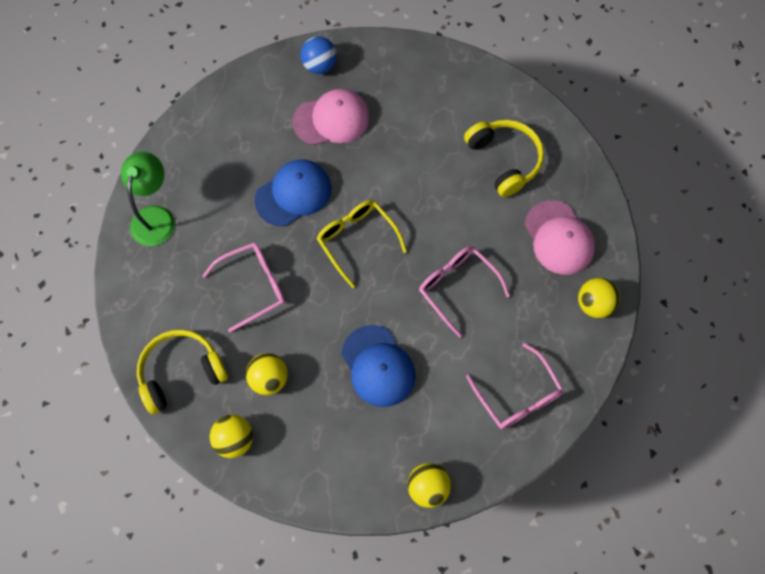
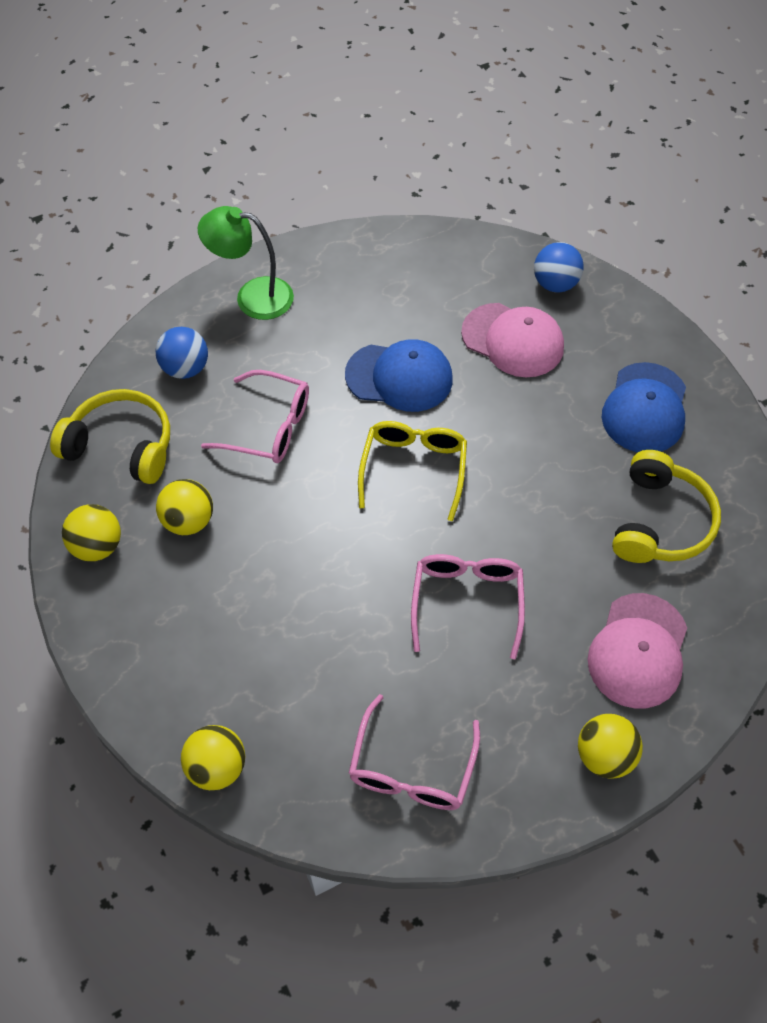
camera: 45 degrees right, 10 degrees down
(155, 217) = (252, 296): green lamp -> green lamp turned 135 degrees counterclockwise
(165, 294) = (185, 368): none -> blue ball
(378, 366) = (302, 603): blue cap -> blue cap (645, 408)

